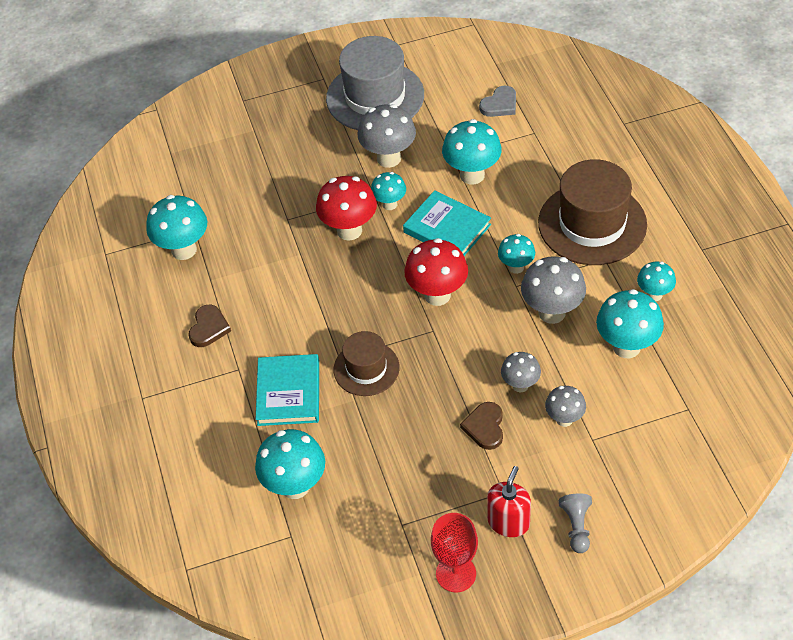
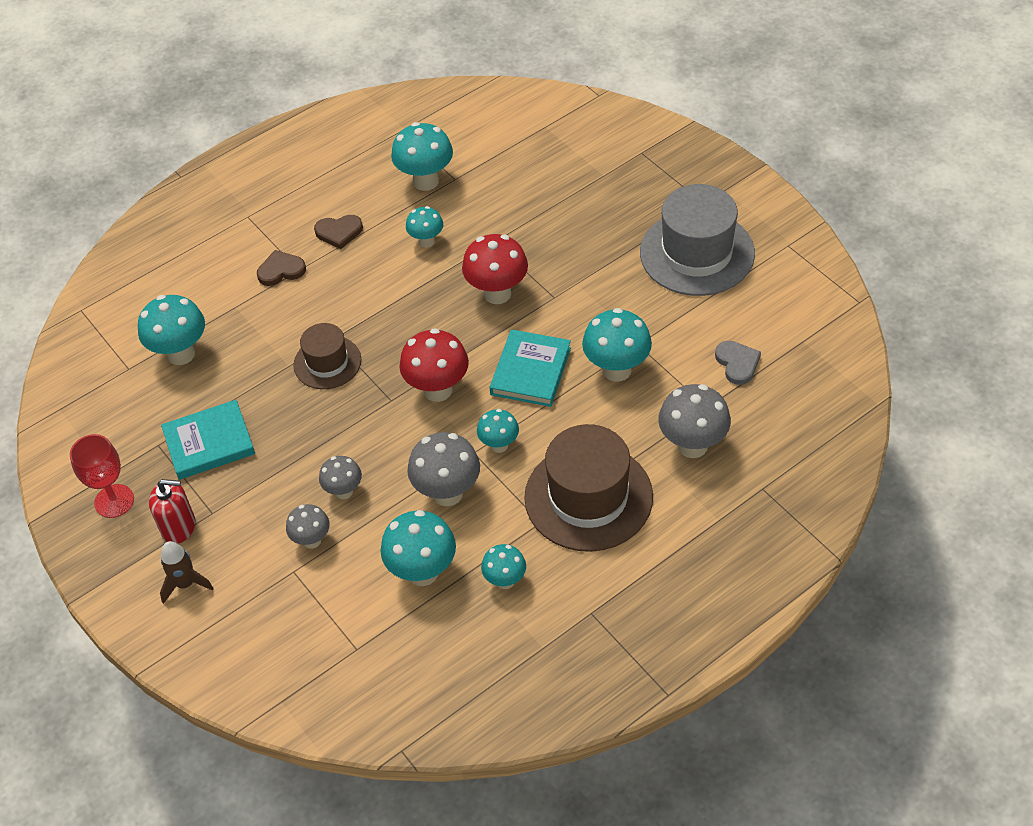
camera: 70 degrees right, 0 degrees up
(288, 393) = (282, 314): turquoise book -> turquoise book (209, 443)
(389, 158) = (610, 293): grey mushroom -> grey mushroom (692, 445)
(389, 204) = (545, 314): turquoise mushroom -> turquoise mushroom (426, 241)
(485, 427) = (284, 477): brown heart -> brown heart (281, 270)
(500, 104) = (737, 363): grey heart -> grey heart turned 135 degrees counterclockwise
(576, 527) = (185, 584): grey pawn -> brown rocket

